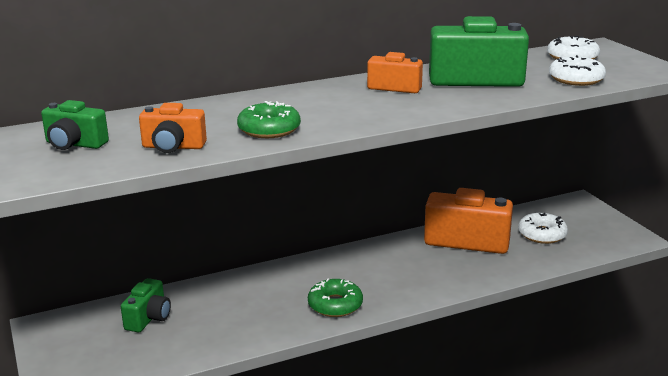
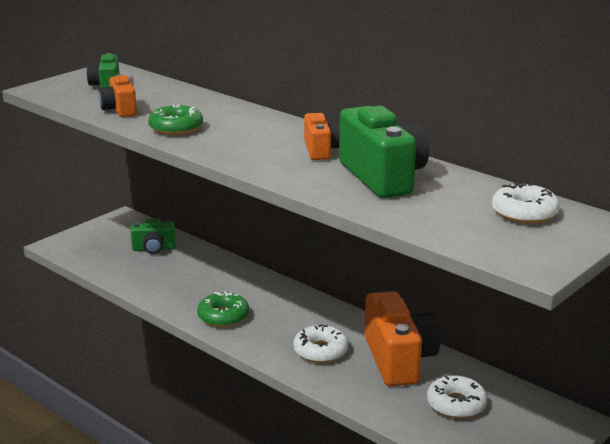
camera: 65 degrees right, 0 degrees up
(576, 79) = (440, 222): white donut -> white donut (320, 351)

